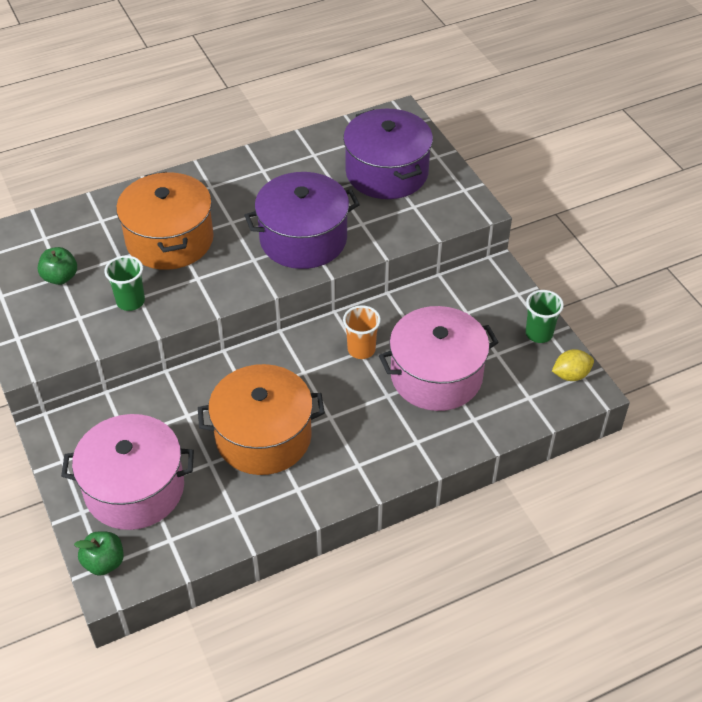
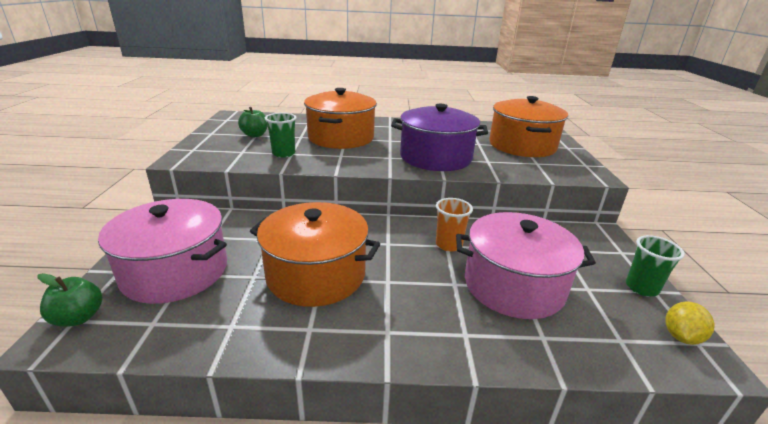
camera: 25 degrees right, 20 degrees down
(387, 172) = (522, 145): purple pot -> orange pot
(570, 375) = (681, 336): yellow lemon -> yellow lemon turned 60 degrees counterclockwise

